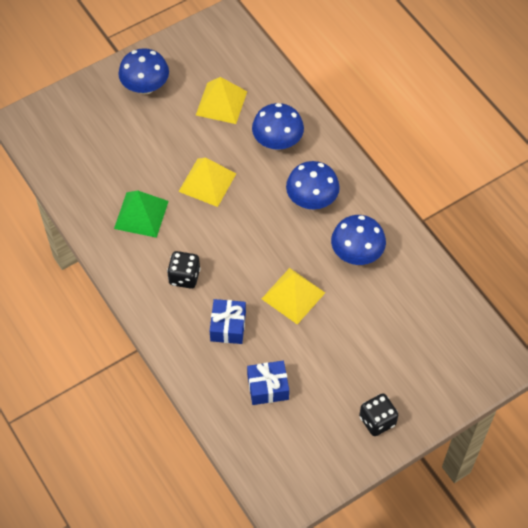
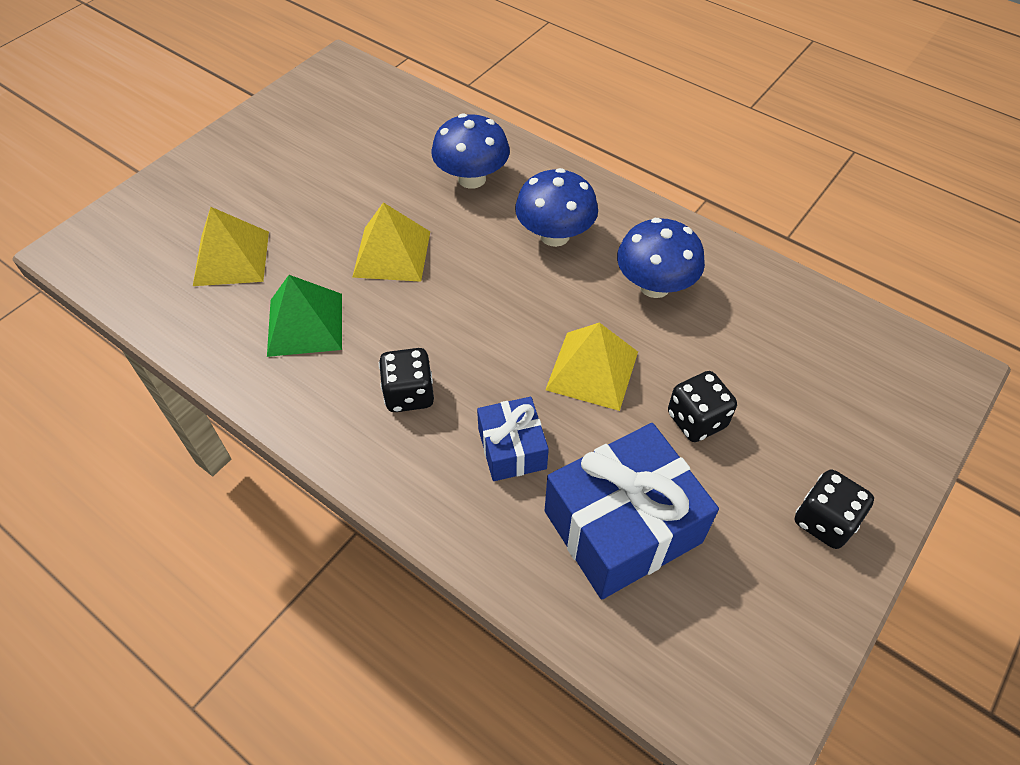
camera: 20 degrees left, 5 degrees down
(145, 86) = (254, 160): blue mushroom -> none
(221, 103) = (372, 154): yellow pyramid -> yellow pyramid (231, 258)
(268, 387) = (622, 526): blue gift -> blue gift, size x1.82
(338, 344) = (696, 420): none -> black dice

